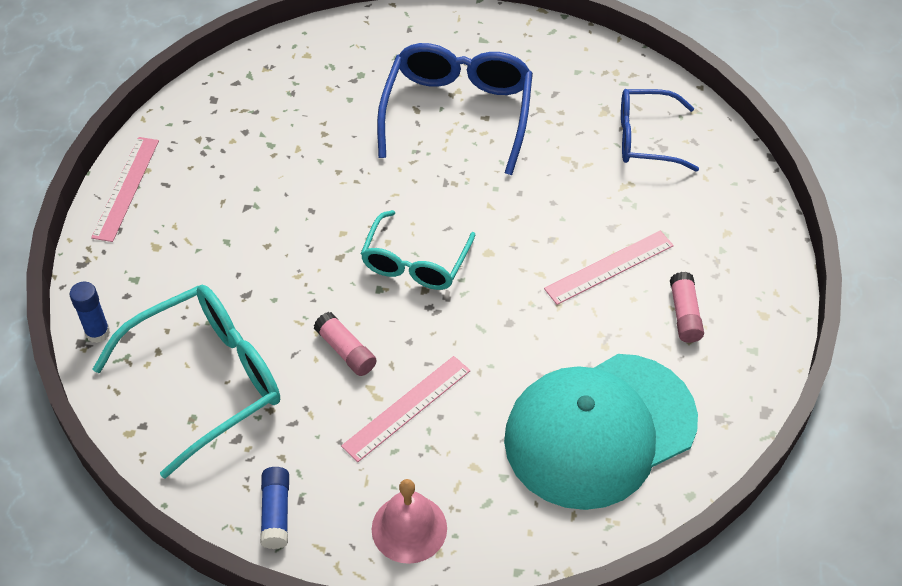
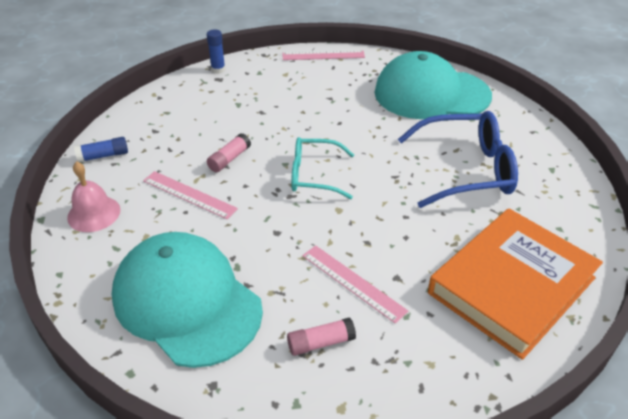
camera: 75 degrees right, 10 degrees down
(207, 380) = (194, 112): turquoise glasses -> none
(288, 96) = (431, 94): none -> turquoise cap
(645, 138) = (511, 285): blue glasses -> orange book

